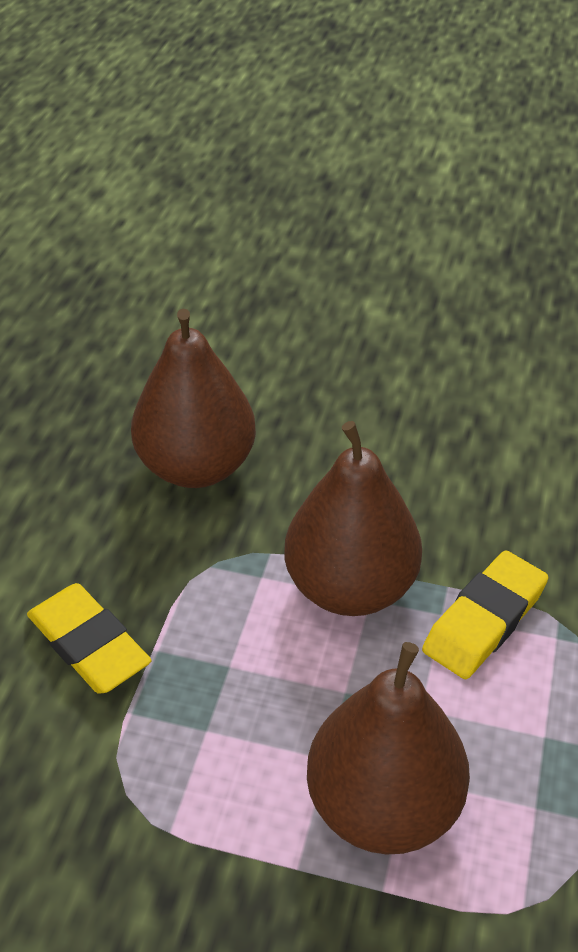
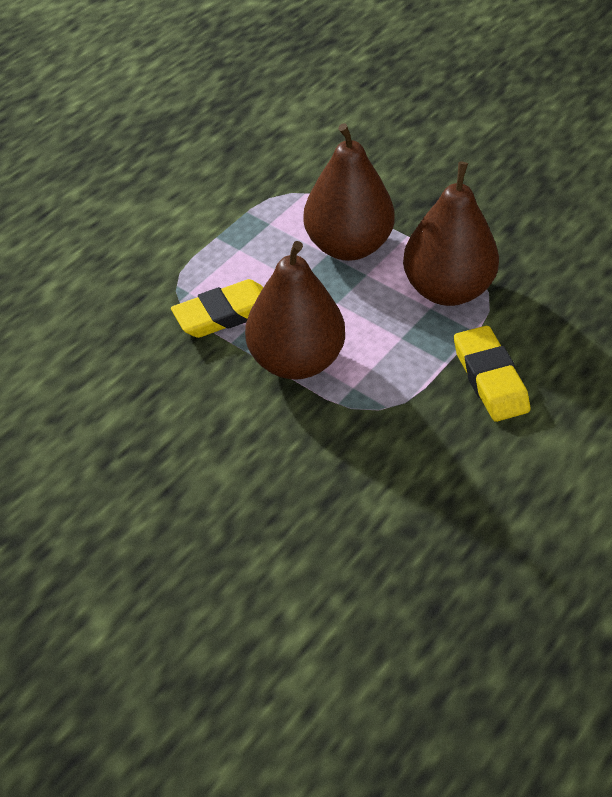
camera: 155 degrees left, 5 degrees up
(196, 467) = (362, 494): brown pear -> brown pear (447, 289)

